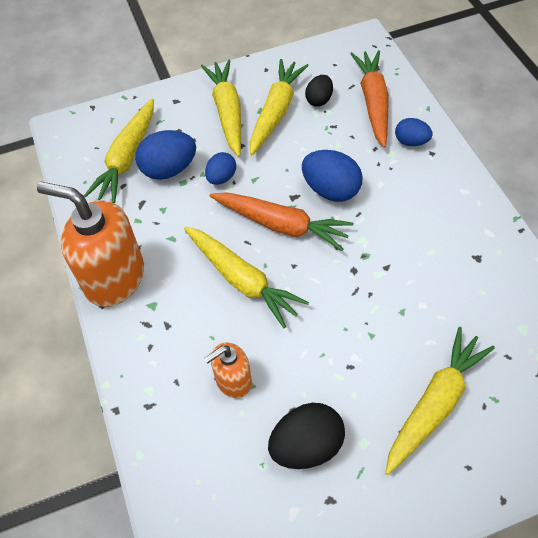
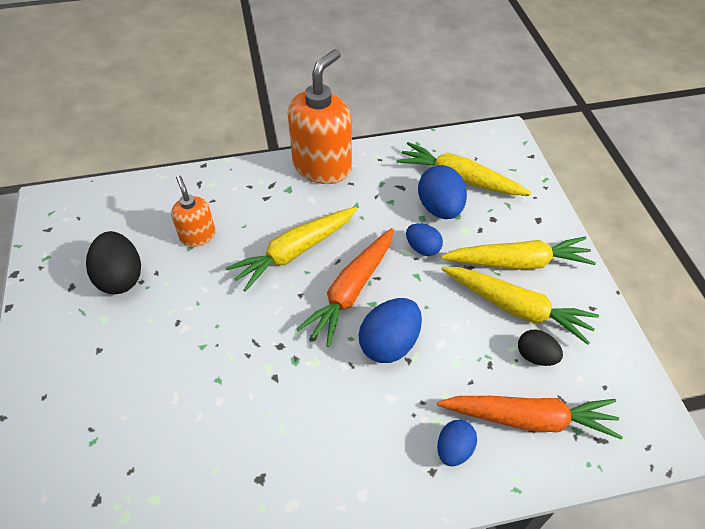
camera: 95 degrees right, 5 degrees down
(435, 403) = (112, 384): yellow carrot -> none

